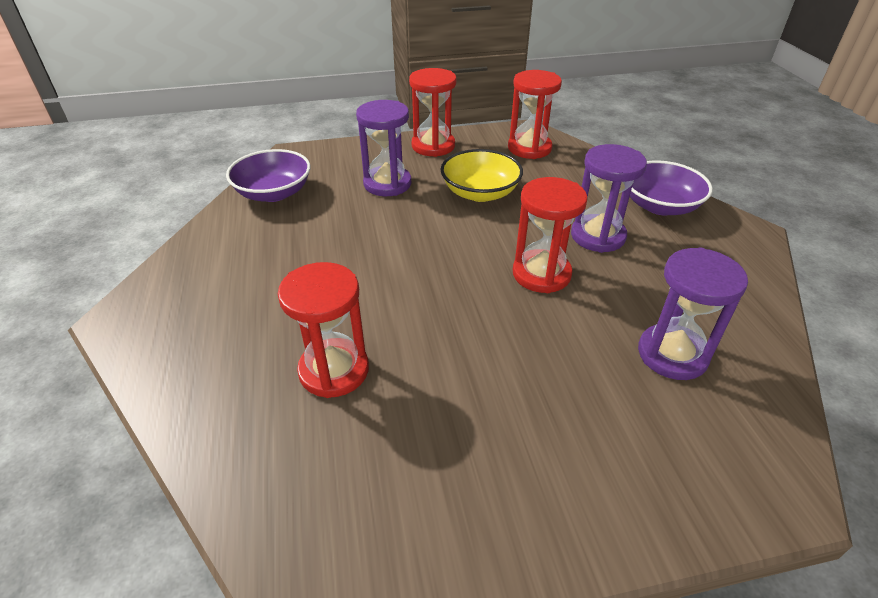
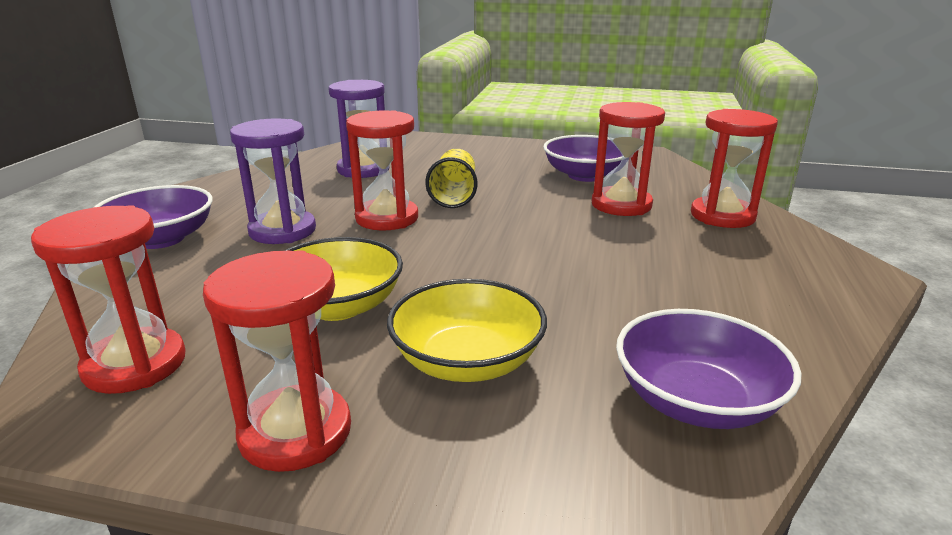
camera: 155 degrees left, 15 degrees down
(218, 382) = (722, 216): none -> red hourglass
(387, 184) = (467, 361): purple hourglass -> yellow bowl
(397, 441) = (585, 175): none -> purple bowl
(519, 331) = (454, 195): none -> yellow cup

